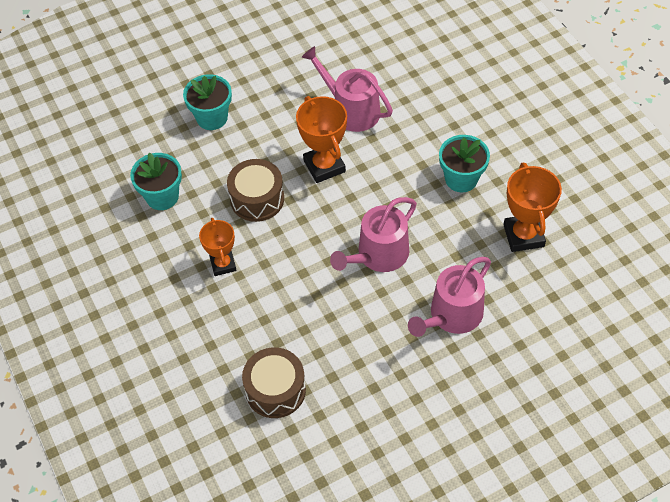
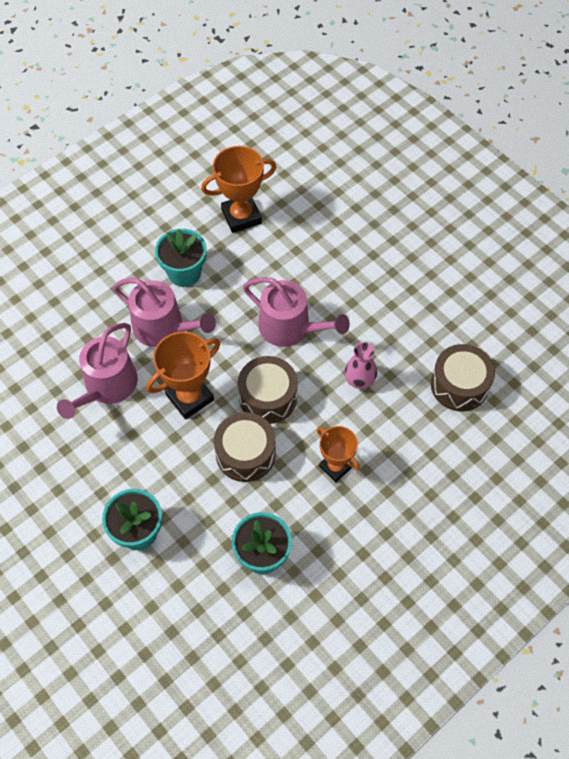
camera: 105 degrees left, 5 degrees up
(223, 264) = (335, 466): orange trophy -> orange trophy turned 75 degrees clockwise
(305, 302) = (359, 380): none -> pink vase
(308, 224) = (268, 397): none -> brown drum
(452, 315) = (341, 259): pink watering can -> pink watering can (163, 328)

